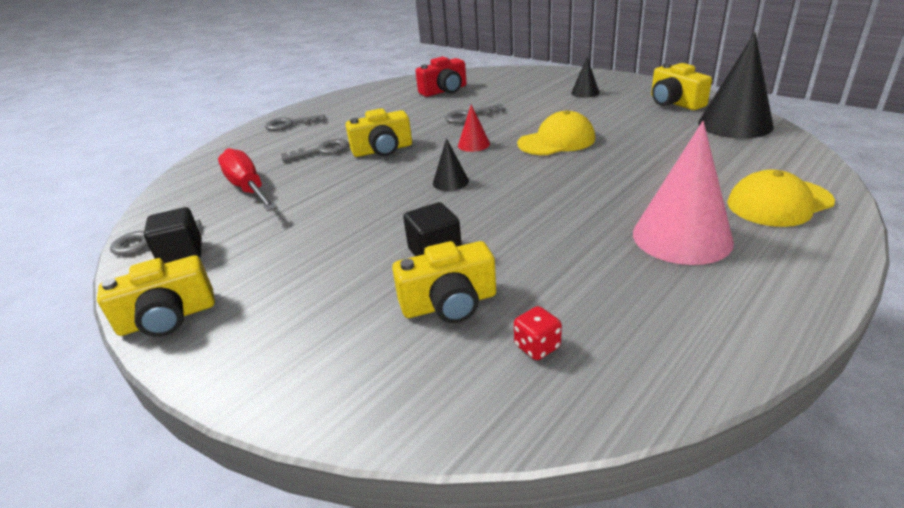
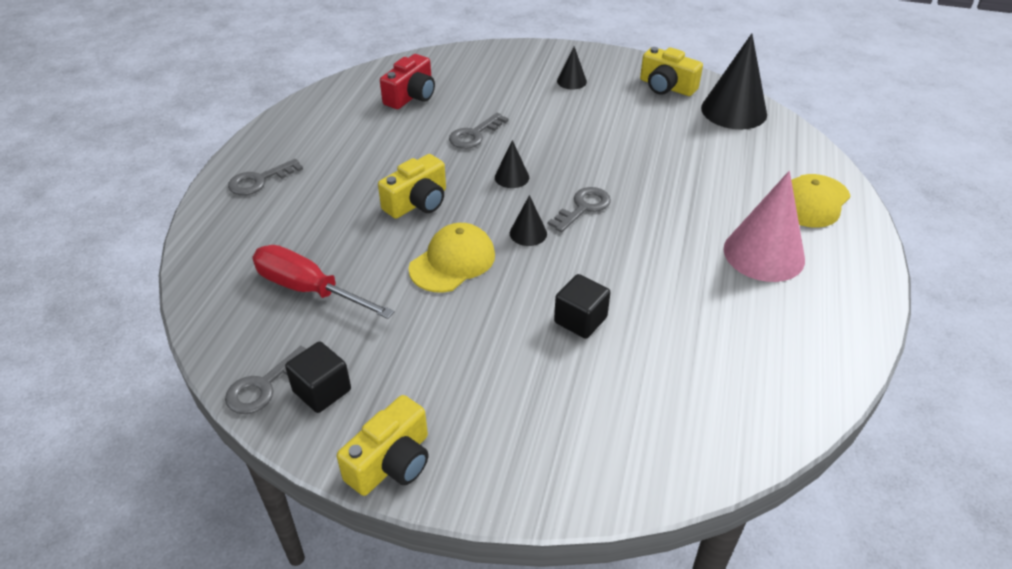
camera: 30 degrees left, 10 degrees up
(322, 151) = (345, 217): grey key -> grey key (583, 207)
(449, 303) = (634, 369): yellow camera -> none
(473, 144) = (511, 177): red cone -> black cone
(537, 346) = (727, 386): red dice -> none
(556, 141) = (591, 158): yellow cap -> yellow cap (452, 261)

